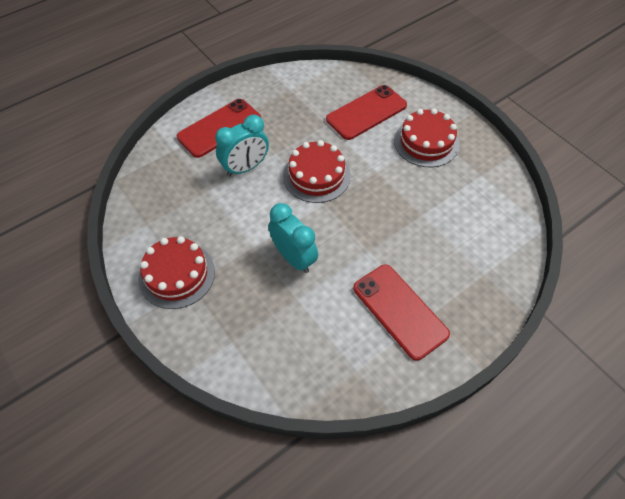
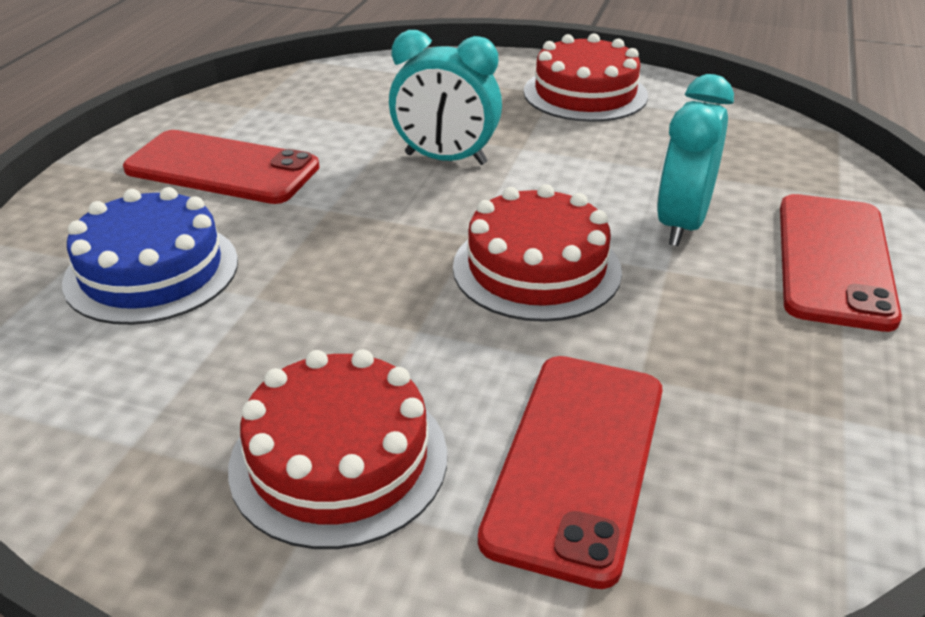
camera: 145 degrees right, 20 degrees down
(455, 249) = (152, 271): none -> blue cake

